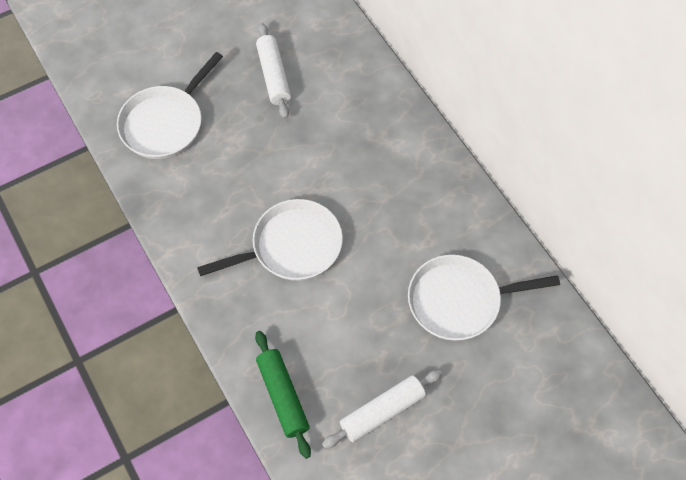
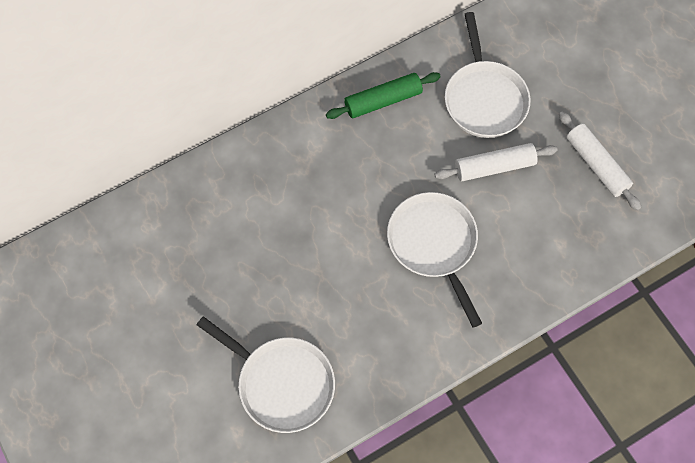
camera: 90 degrees left, 5 degrees up
(273, 76) = (221, 268): white rolling pin -> white rolling pin (494, 167)
(282, 396) = (590, 249): green rolling pin -> green rolling pin (383, 101)

